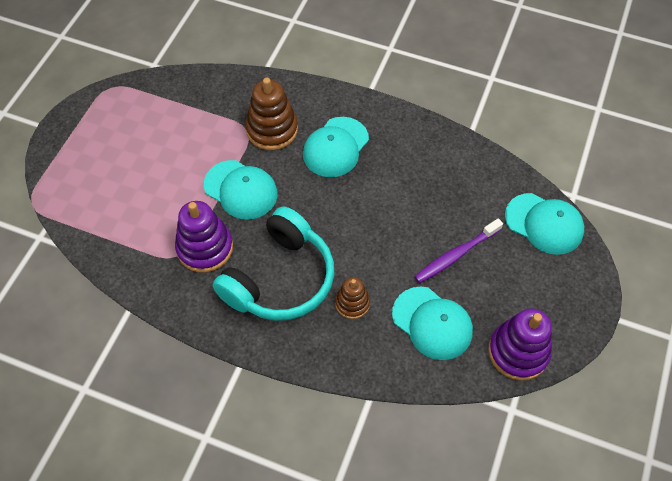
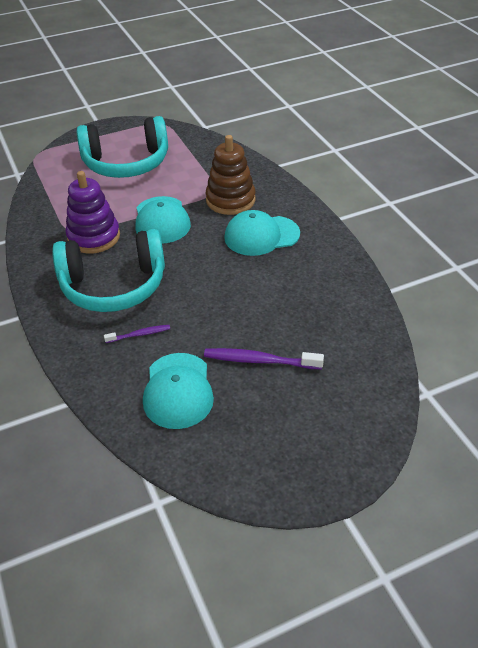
camera: 45 degrees right, 15 degrees down
(134, 153) = (126, 163): none -> turquoise headphones
(352, 303) = (139, 334): brown stacking toy -> purple toothbrush
(518, 352) = (218, 465): purple stacking toy -> none
(544, 224) = (368, 393): turquoise cap -> none

